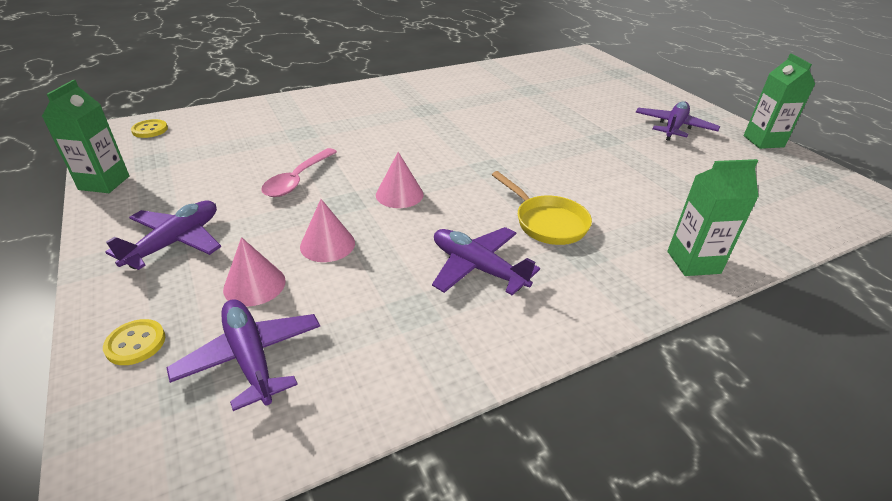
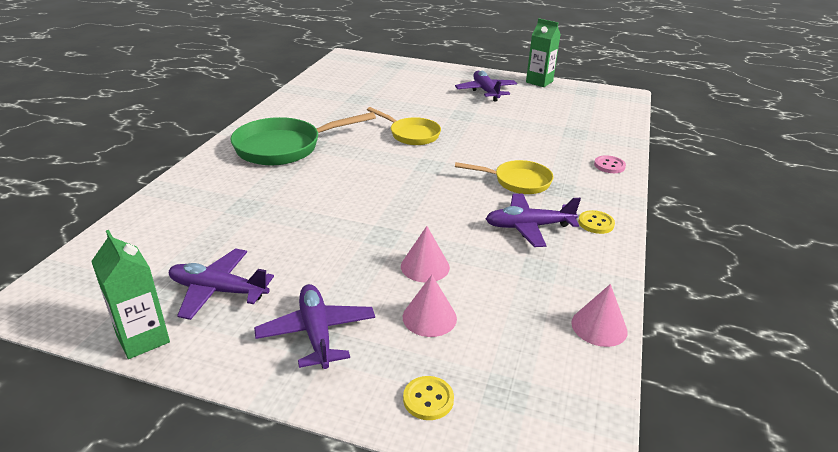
camera: 45 degrees left, 5 degrees down
(150, 130) = (81, 276): yellow button -> yellow button (596, 223)
(250, 358) = (508, 351): purple plane -> purple plane (218, 291)
(297, 180) = (318, 240): pink spoon -> none
(399, 194) = (408, 211): pink cone -> pink cone (599, 327)
(402, 104) = (284, 147): none -> green pan
(521, 135) = (411, 134): none -> yellow pan
(693, 262) = (609, 165): green carton -> pink button

